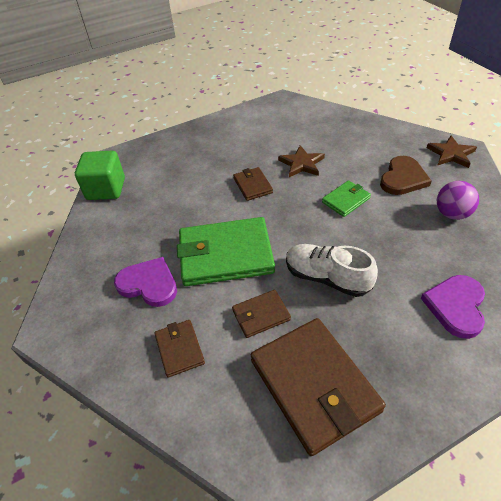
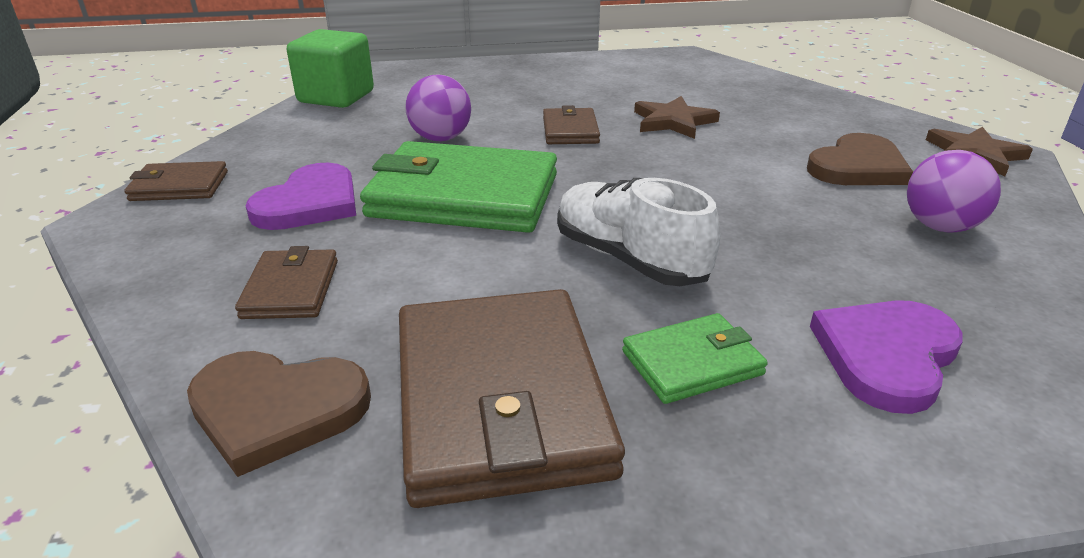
camera: 15 degrees right, 15 degrees down
(149, 284) = (310, 203): purple heart -> purple heart turned 75 degrees clockwise
(187, 211) = (441, 138): none -> purple ball
(222, 425) = (277, 410): none -> brown heart
(261, 315) = (468, 279): brown wallet -> brown wallet (179, 186)
(346, 200) = (728, 173): green wallet -> green wallet (692, 363)

